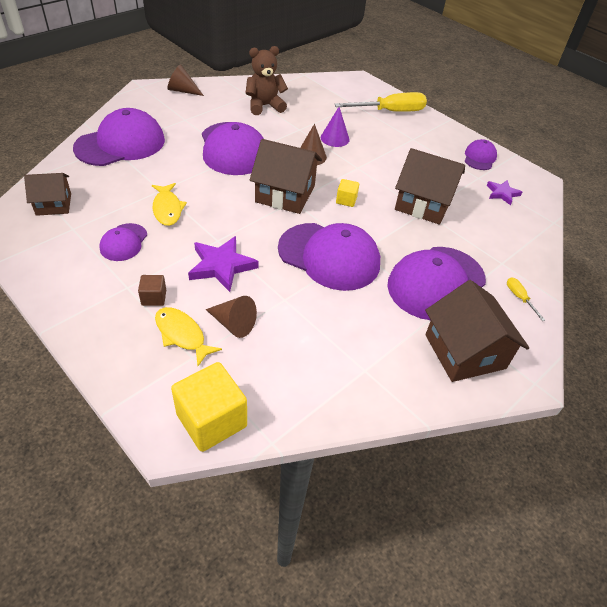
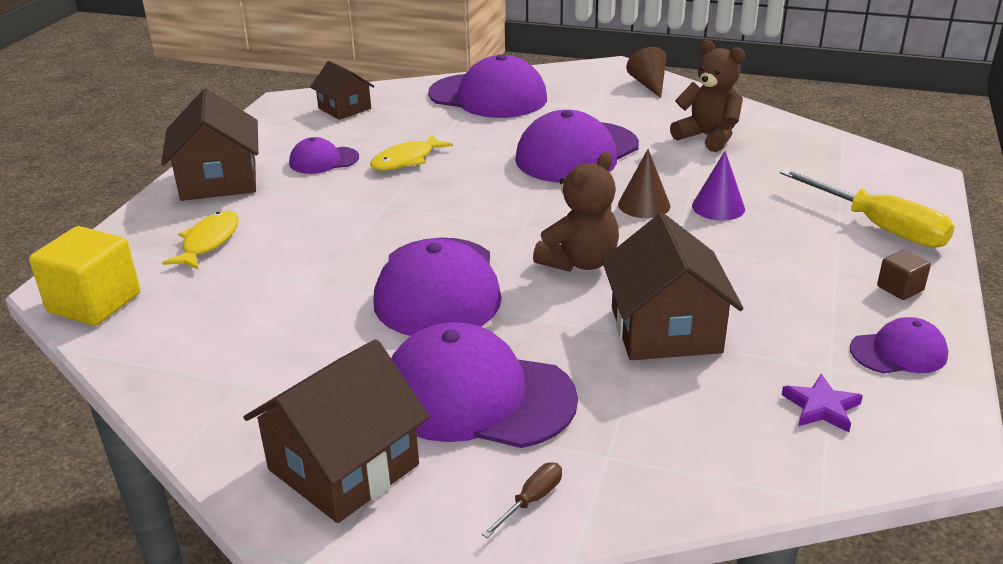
camera: 65 degrees right, 15 degrees down
(154, 298) = (252, 207): brown cube -> brown cube (900, 288)
(221, 266) = (341, 224): purple star -> none
(233, 324) = (250, 265): brown cone -> none
(285, 194) = (531, 215): brown house -> brown house (219, 180)
(346, 200) = (579, 262): yellow cube -> brown teddy bear
(519, 298) = (531, 500): yellow screwdriver -> brown screwdriver

